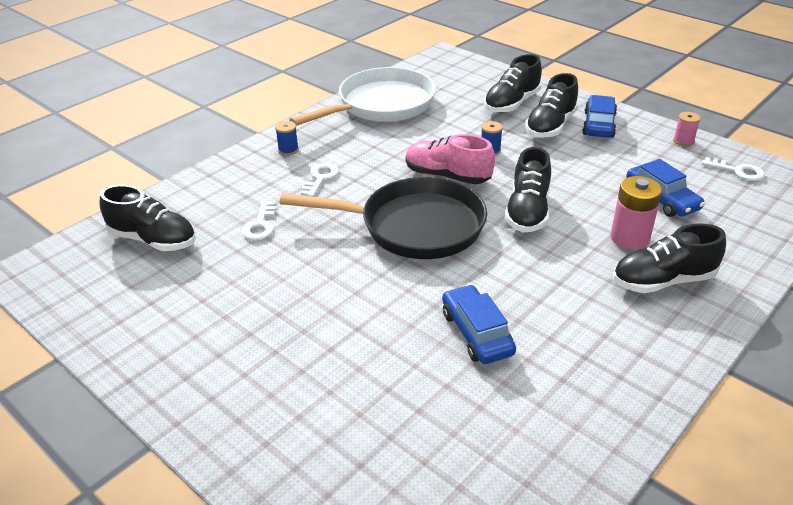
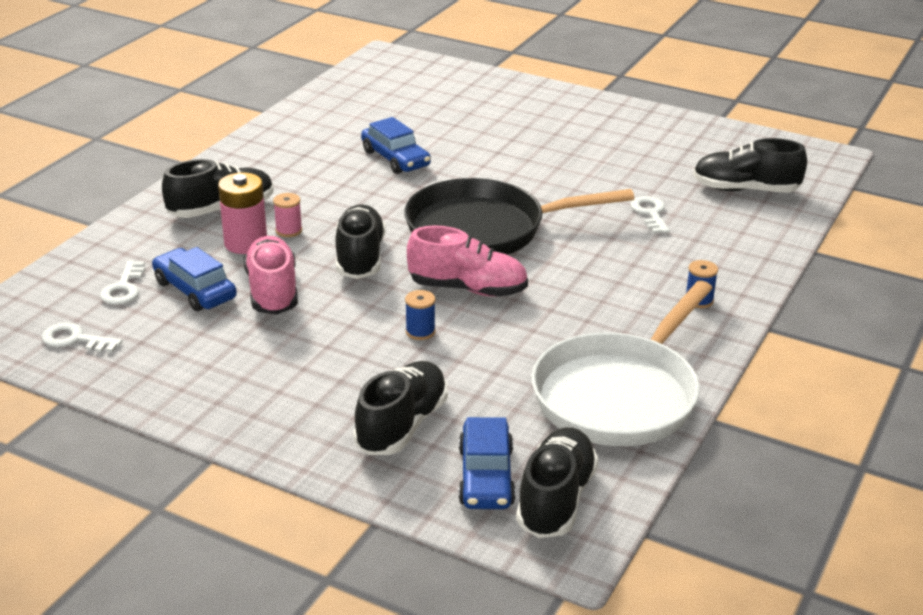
camera: 165 degrees right, 5 degrees down
(320, 178) = (625, 268): white key -> white key (123, 288)
(550, 126) = (334, 385): black shoe -> black shoe (556, 499)
(598, 190) = (272, 292): none -> pink shoe
(599, 124) = (256, 398): blue car -> blue car (486, 476)
(683, 141) = (130, 382): pink spool -> pink spool (289, 230)

